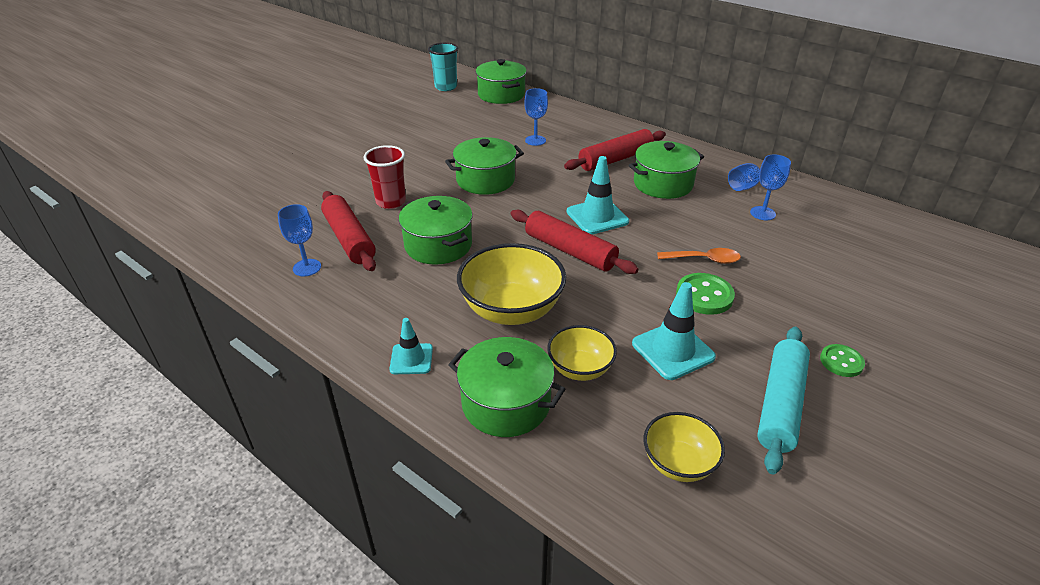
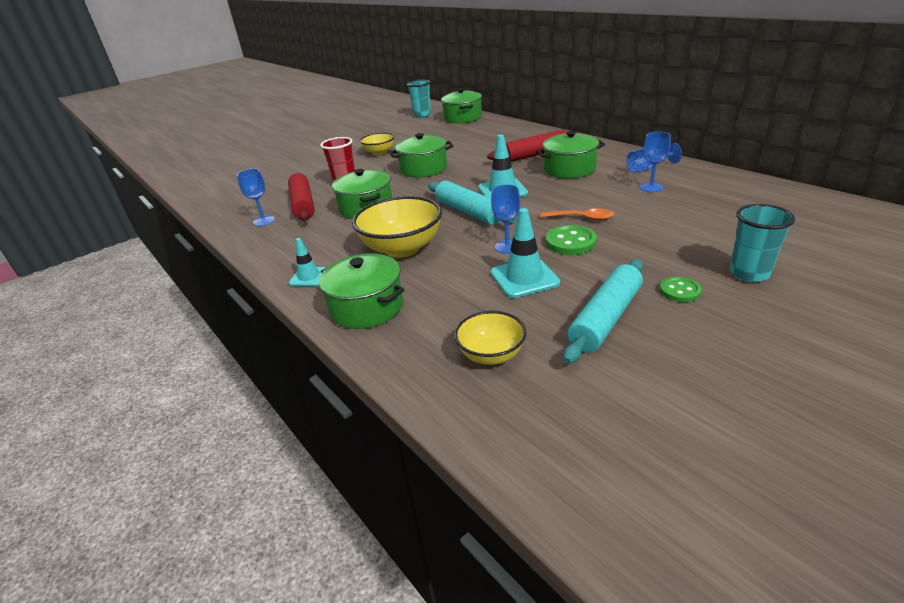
camera: 15 degrees right, 5 degrees down
(535, 140) = (476, 144): blue goblet -> blue goblet (507, 247)
(570, 251) = (469, 212): red rolling pin -> turquoise rolling pin
(580, 368) = (438, 287): yellow bowl -> yellow bowl (379, 152)
(900, 335) = (749, 273): none -> turquoise cup

